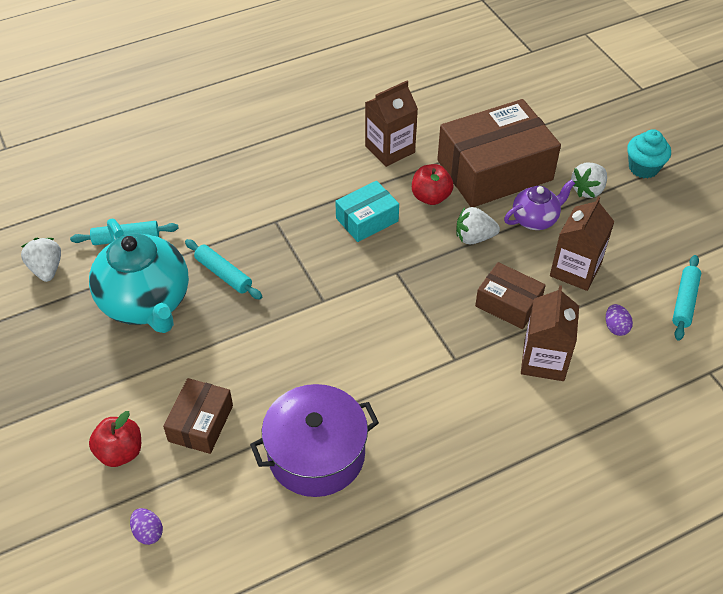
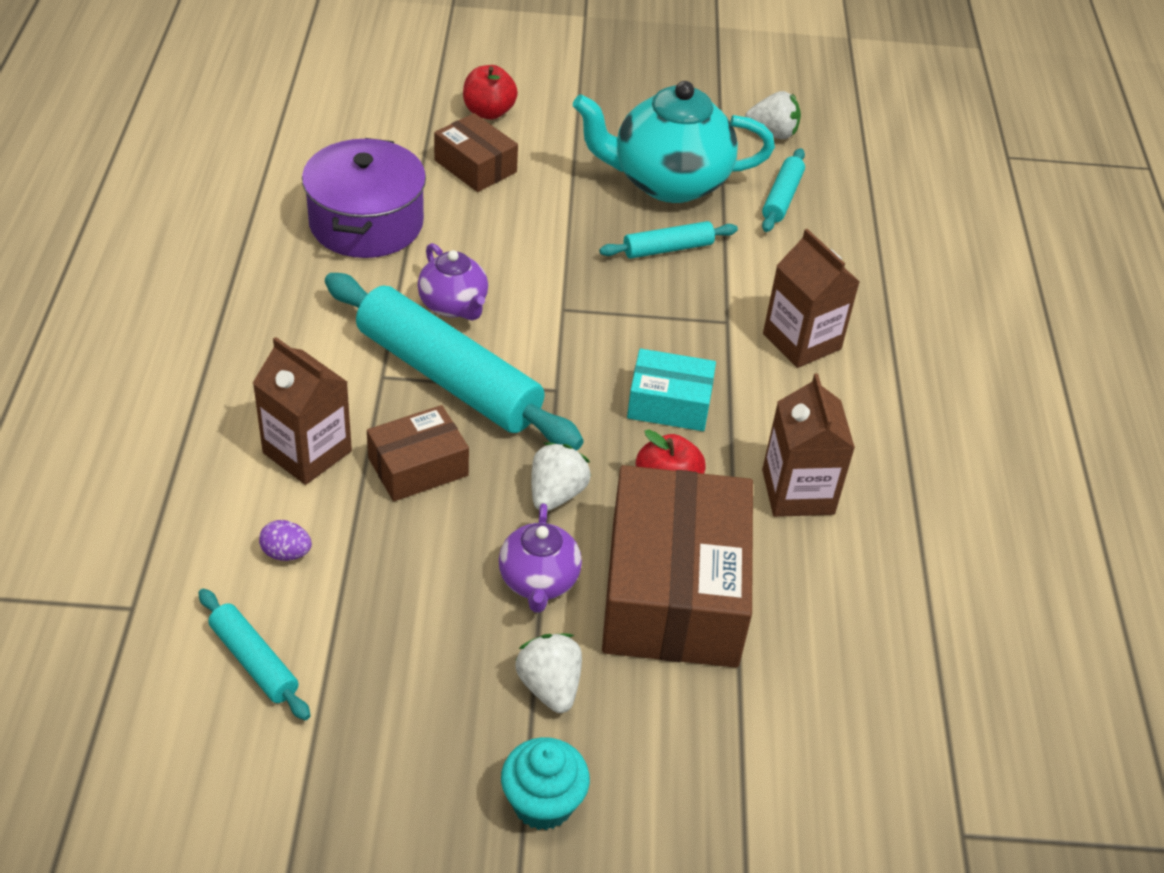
camera: 115 degrees right, 5 degrees down
(148, 532) = (388, 102): purple egg -> none
(364, 356) = (454, 306): none -> purple teapot
(367, 220) = (669, 403): turquoise box -> turquoise box turned 75 degrees counterclockwise
(429, 326) = (448, 377): none -> turquoise rolling pin
(575, 270) = (412, 570): brown carton -> brown carton (801, 341)

